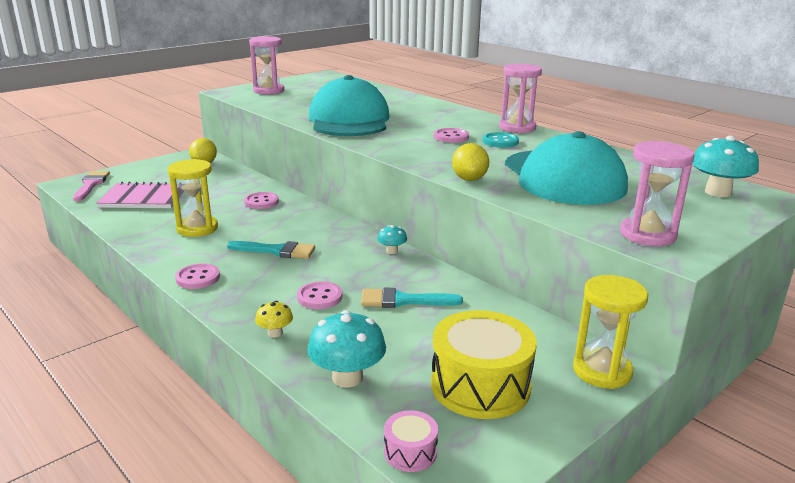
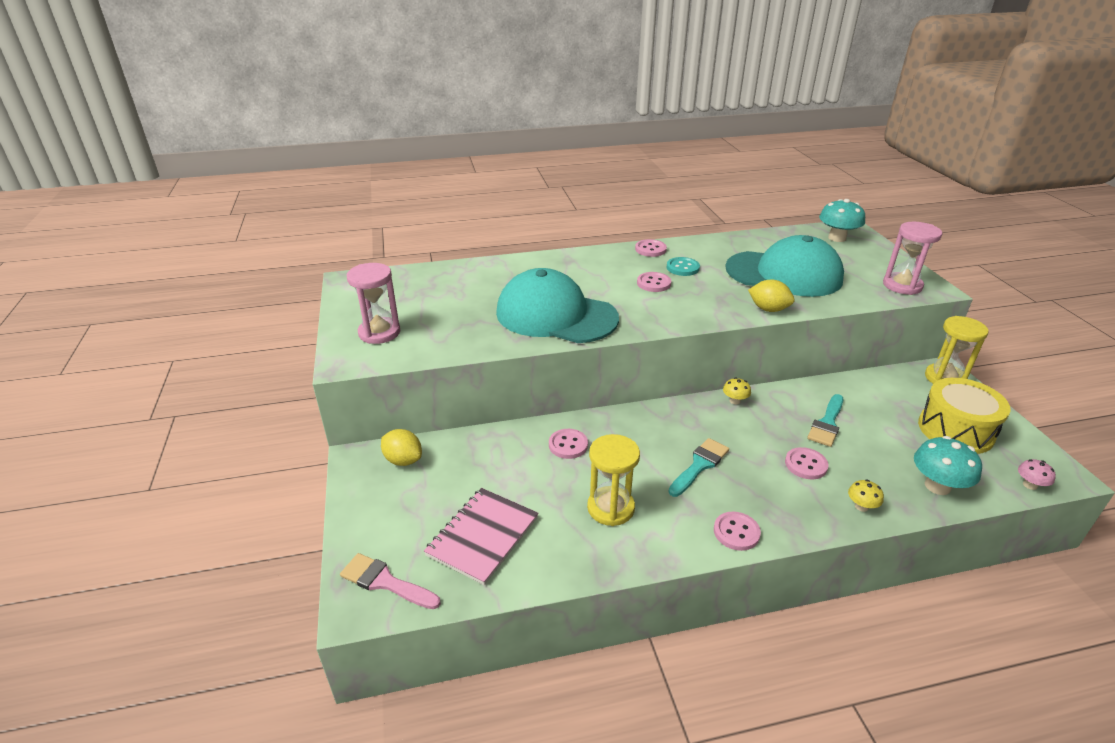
camera: 60 degrees left, 10 degrees up
(392, 251) = (735, 401): turquoise mushroom -> yellow mushroom
(410, 452) = (1030, 485): pink drum -> pink mushroom
(517, 128) = (650, 249): pink hourglass -> pink button

